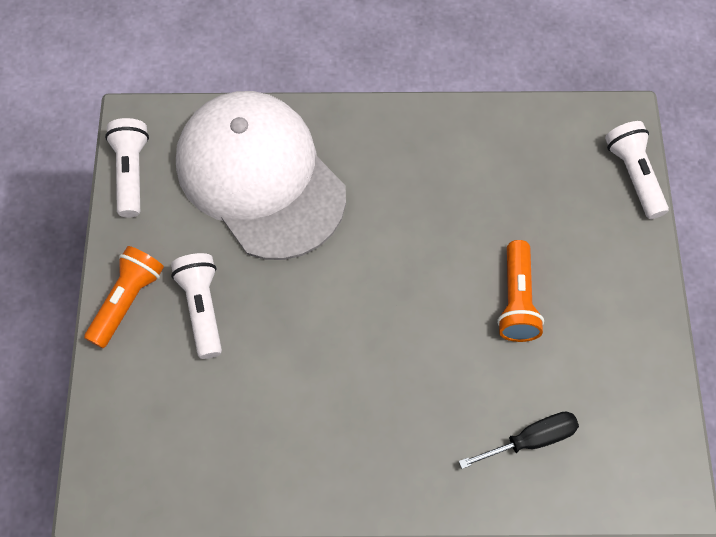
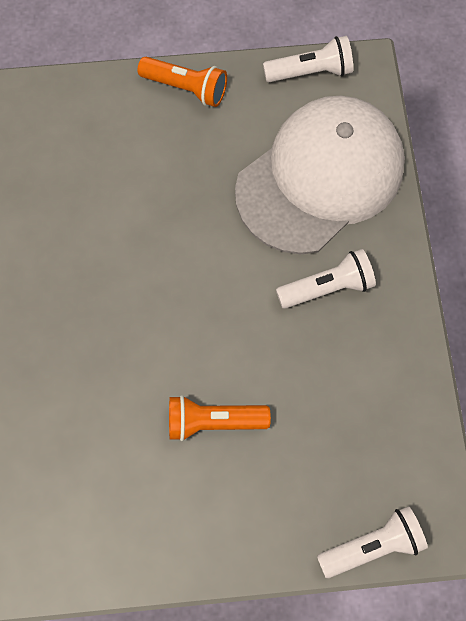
camera: 85 degrees right, 5 degrees up
(202, 308) = (184, 146): white flashlight -> white flashlight (327, 287)
(530, 440) = (72, 437): black screwdriver -> none

